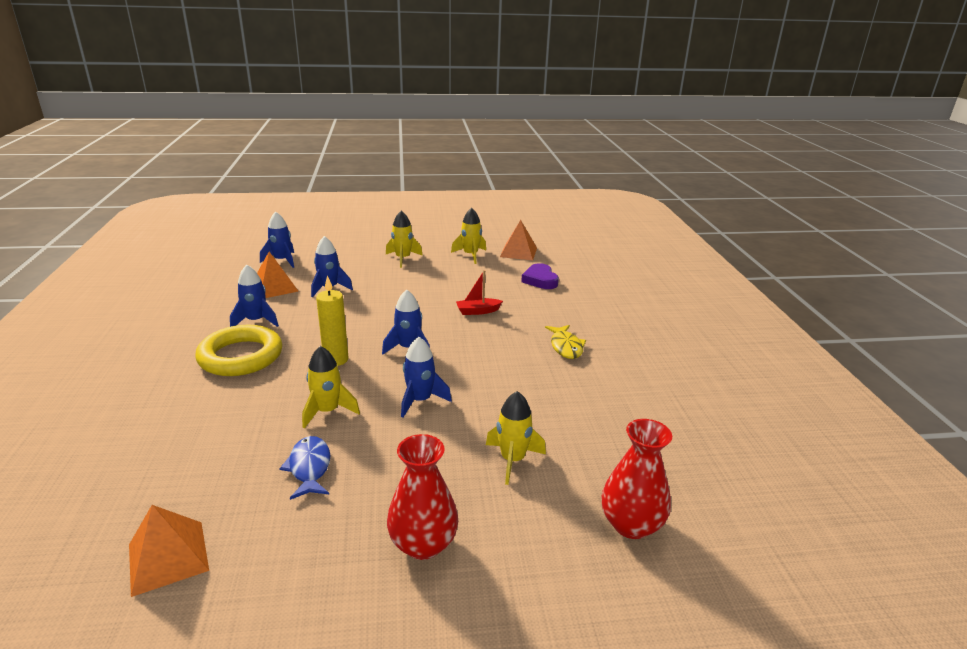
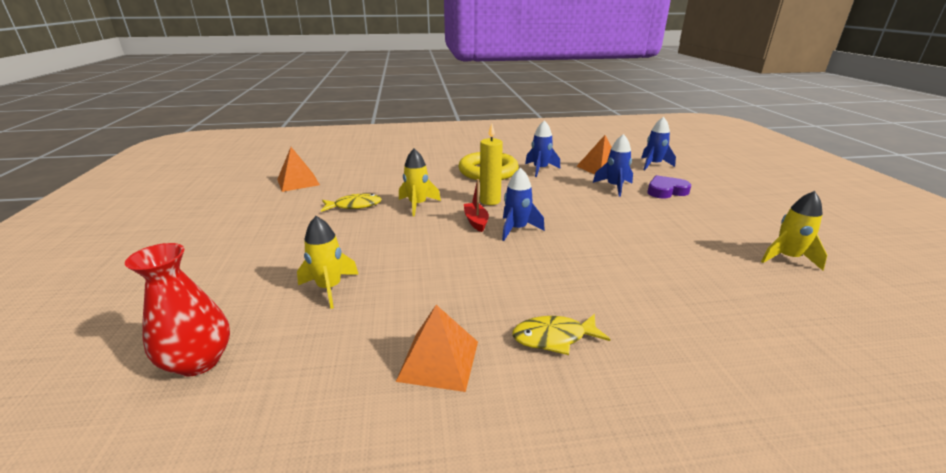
camera: 90 degrees right, 0 degrees up
(309, 468) = (354, 206): blue fish -> yellow fish
(403, 259) = (719, 214): yellow rocket -> none
(420, 400) = (429, 239): blue rocket -> none
(423, 544) = (256, 249): red vase -> none
(477, 311) = (618, 266): red boat -> red boat (476, 221)
(518, 252) = (857, 302): orange pyramid -> orange pyramid (439, 360)
(540, 280) = (764, 322): purple heart -> purple heart (666, 191)

